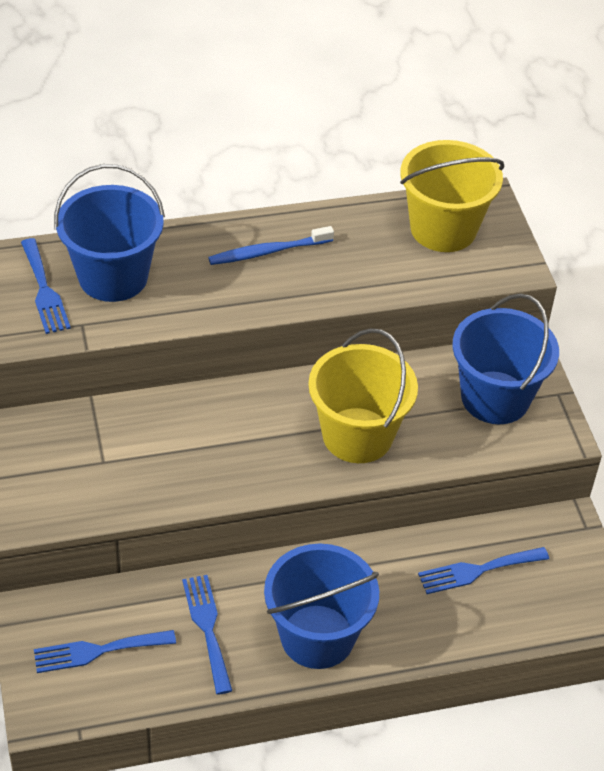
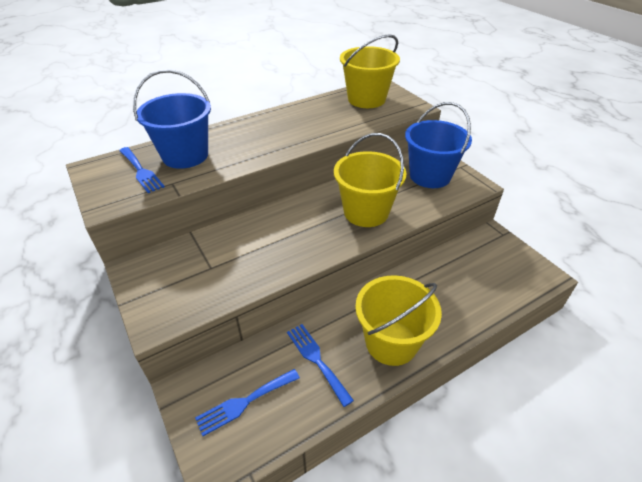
camera: 15 degrees left, 5 degrees down
(267, 252) = (276, 126): blue toothbrush -> none
(317, 636) = (391, 342): blue bucket -> yellow bucket
(477, 570) = (462, 273): blue fork -> none

